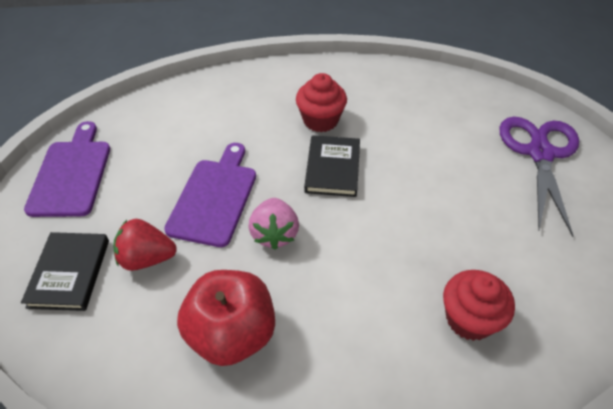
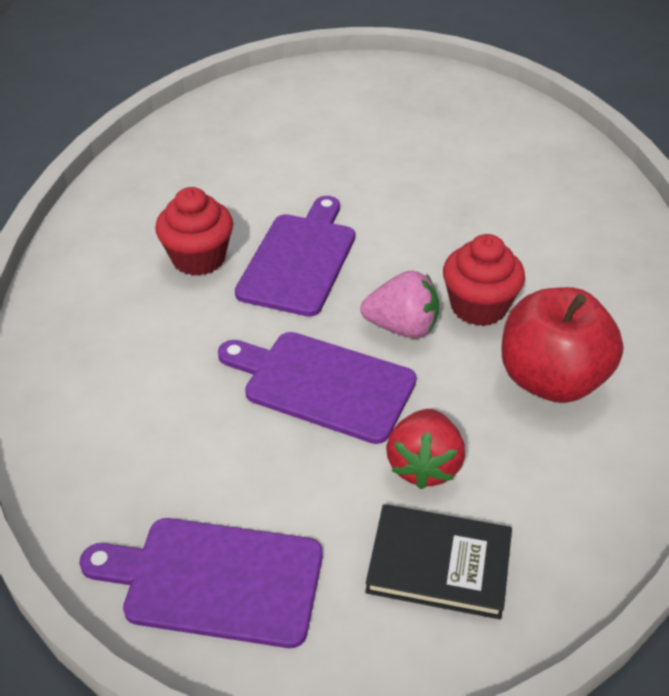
camera: 80 degrees left, 5 degrees down
(332, 168) = (299, 260): black book -> purple cutting board
(469, 319) = (537, 196): red cupcake -> red cupcake (478, 307)
(540, 153) = (324, 99): purple scissors -> none

